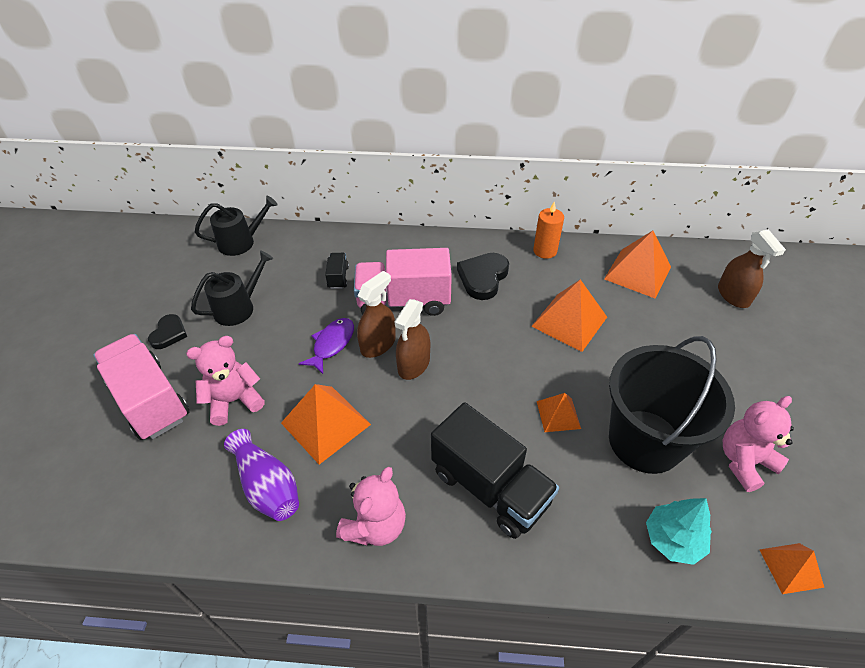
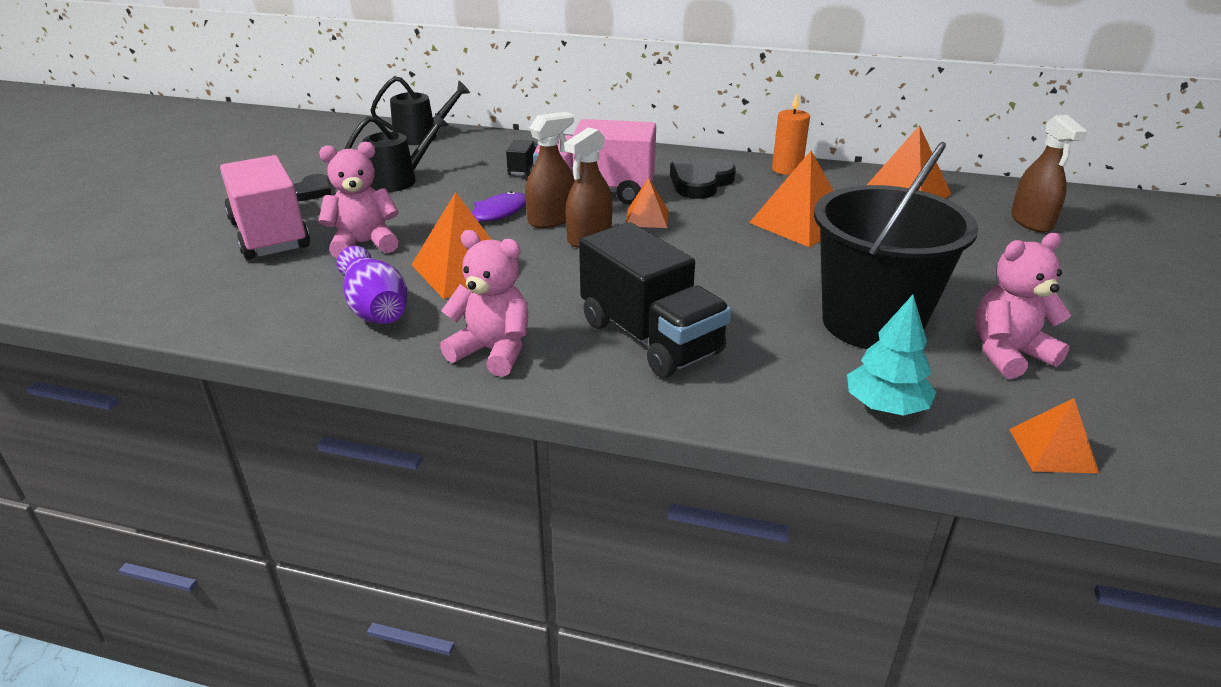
camera: 10 degrees right, 15 degrees down
(375, 525) = (493, 351): pink teddy bear -> pink teddy bear turned 105 degrees counterclockwise
(558, 414) = (761, 291): orange pyramid -> orange pyramid (647, 218)

